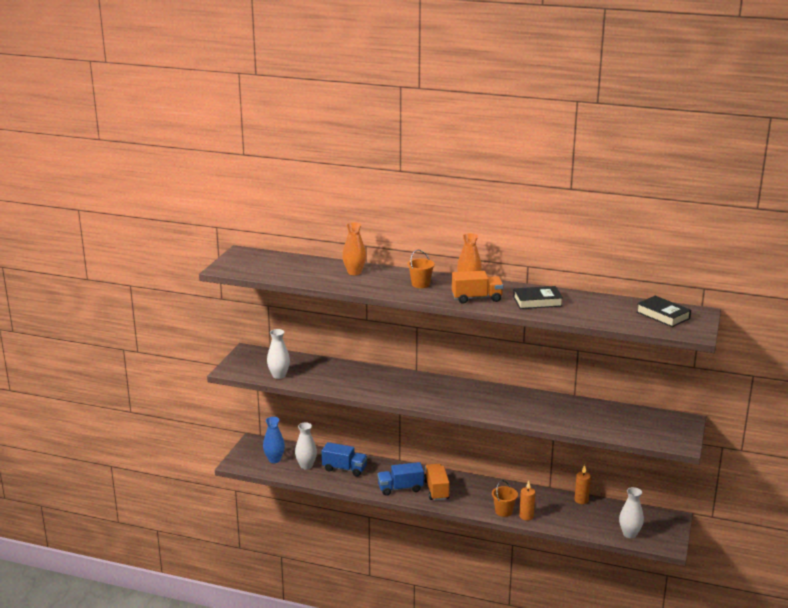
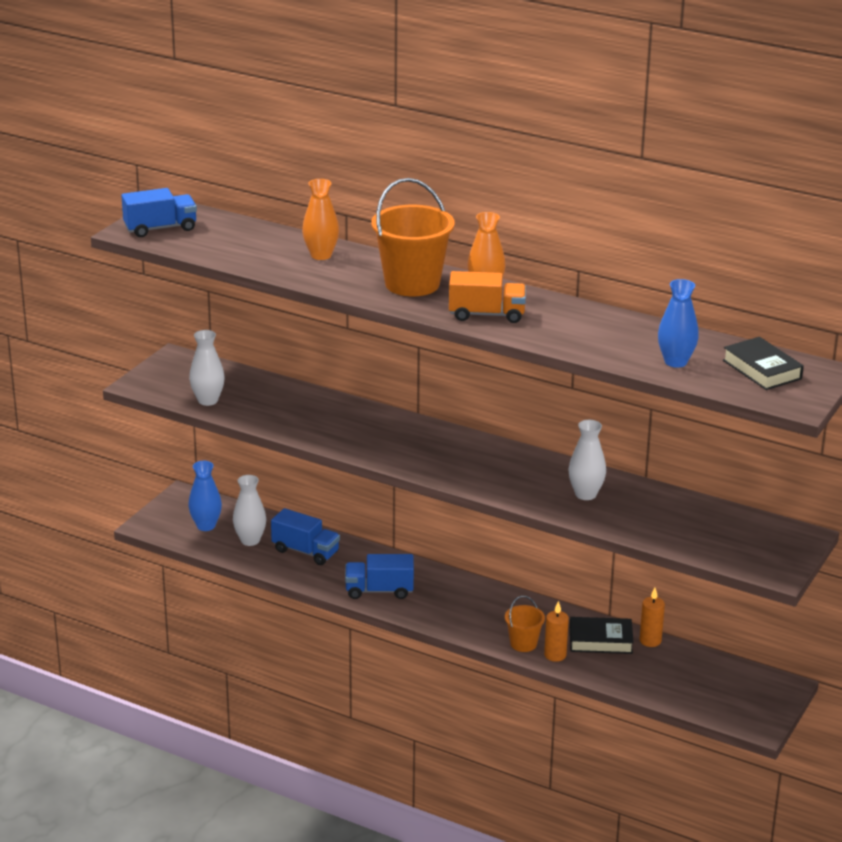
camera: 10 degrees right, 5 degrees up
(243, 265) = (160, 228): none -> blue truck
(420, 284) = (412, 284): orange bucket -> orange bucket, size x1.95
(436, 490) = (432, 600): orange truck -> none
(537, 301) = (577, 328): black book -> black book (600, 640)
(608, 315) = (675, 362): none -> blue vase
(629, 534) = (704, 701): white vase -> white vase (585, 494)

